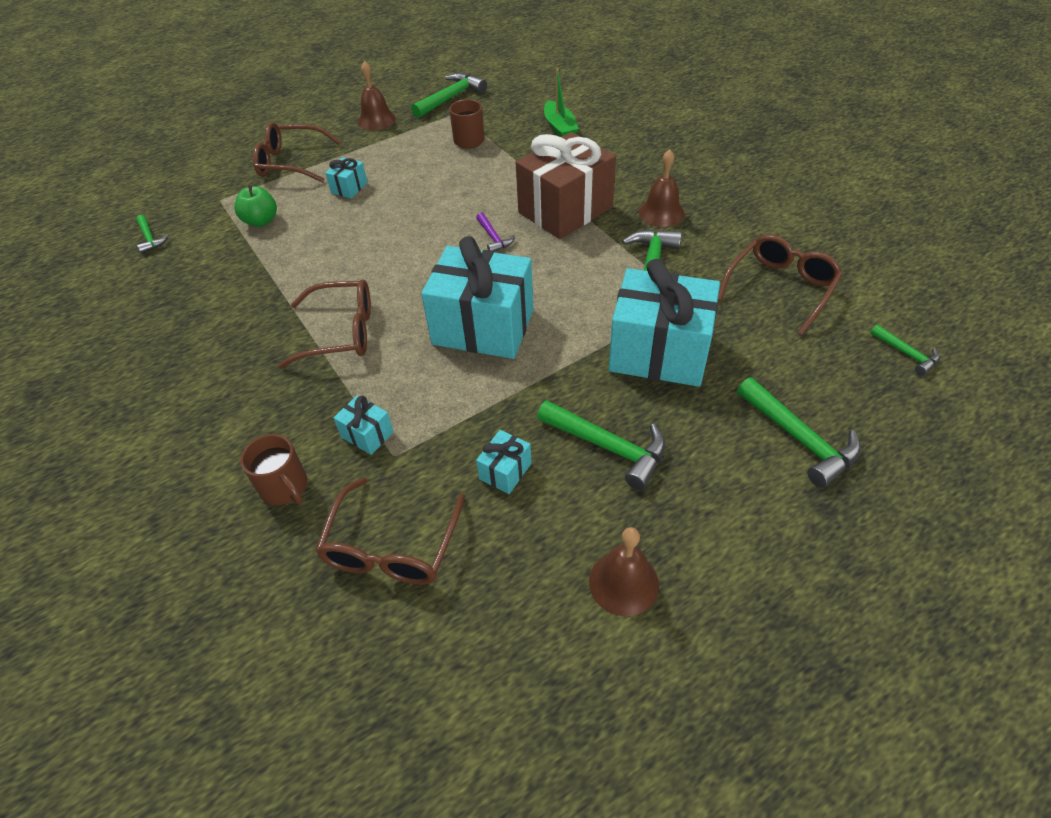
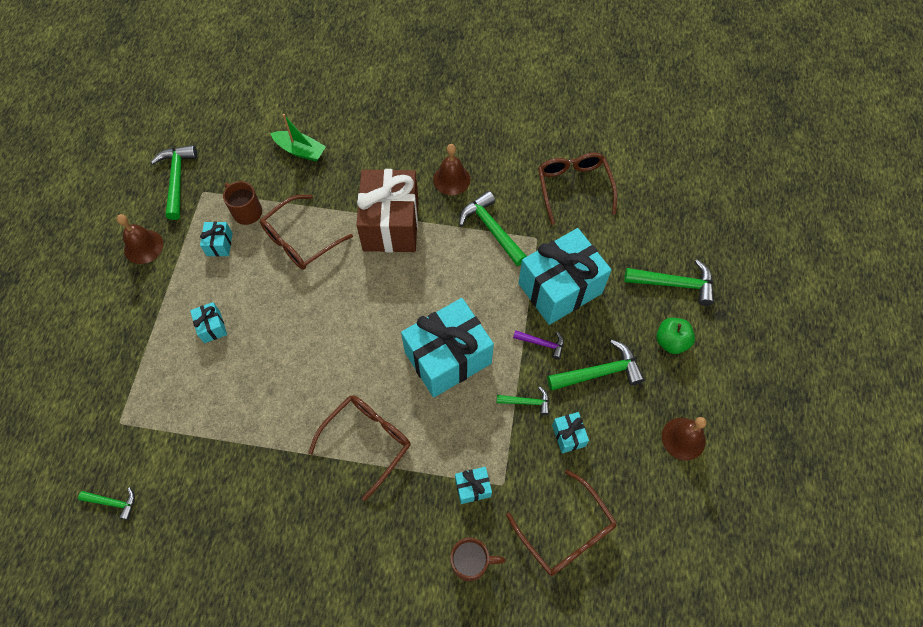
camera: 50 degrees left, 15 degrees up
(261, 221) = (183, 411): green apple -> green apple (671, 341)
(291, 163) = (129, 342): brown glasses -> brown glasses (300, 240)
(424, 147) = (219, 244): none -> turquoise gift
(493, 238) = (372, 285): purple hammer -> purple hammer (542, 343)
(906, 354) = (670, 185): green hammer -> green hammer (526, 402)

